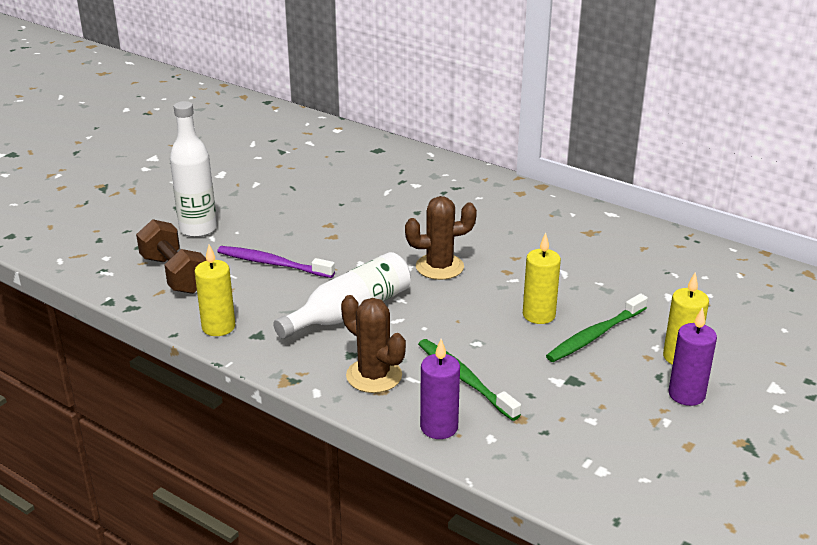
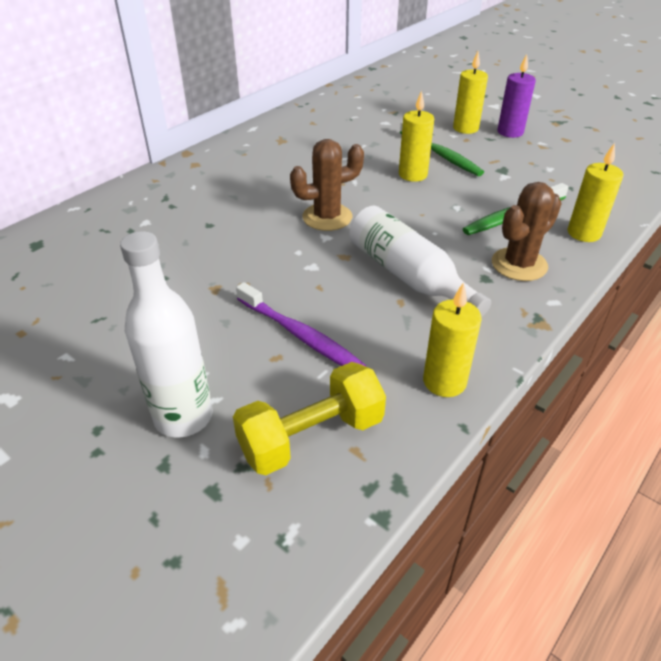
camera: 85 degrees left, 10 degrees up
(174, 274) = (311, 437): brown dumbbell -> yellow dumbbell
(273, 264) = (300, 335): purple toothbrush -> purple toothbrush turned 75 degrees counterclockwise
(439, 267) = (327, 217): brown cactus -> brown cactus turned 75 degrees clockwise
(439, 427) = (584, 233): purple candle -> yellow candle

